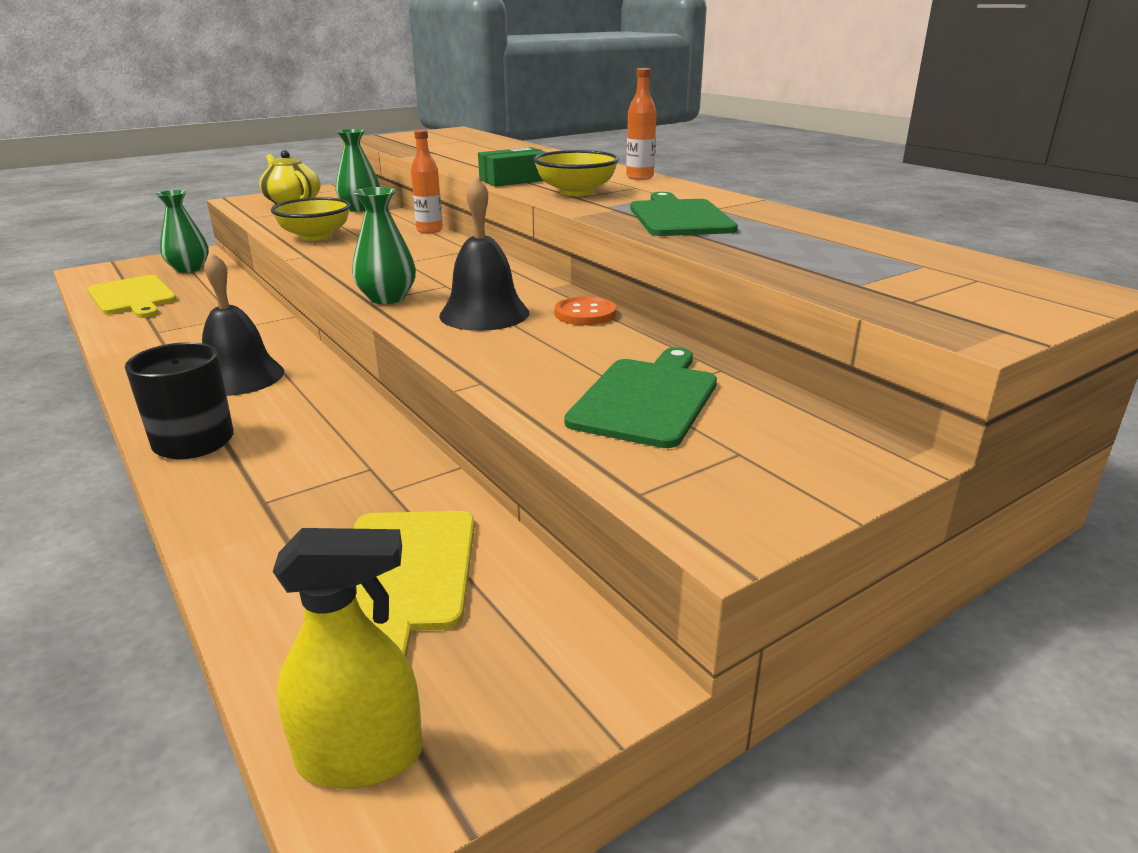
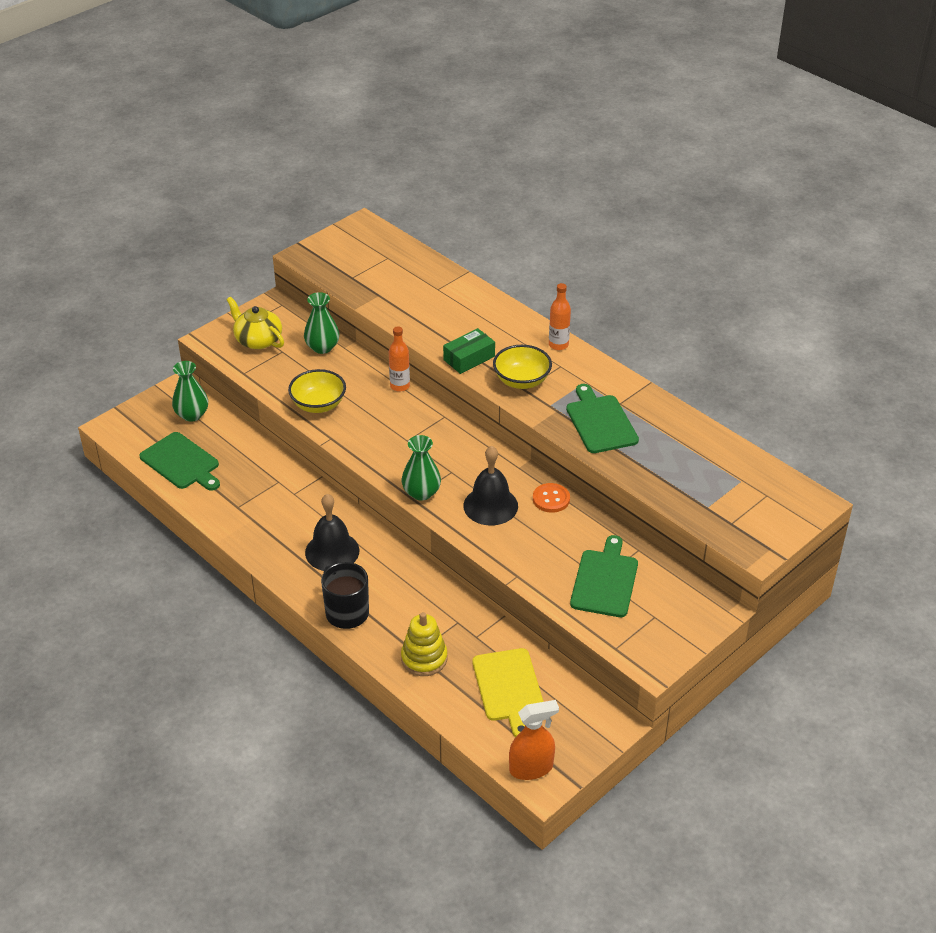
camera: 10 degrees left, 15 degrees up
(132, 297) = (181, 462): yellow cutting board -> green cutting board
(271, 511) = (424, 658): none -> yellow stacking toy
(361, 757) = (531, 768): yellow spray bottle -> orange spray bottle

